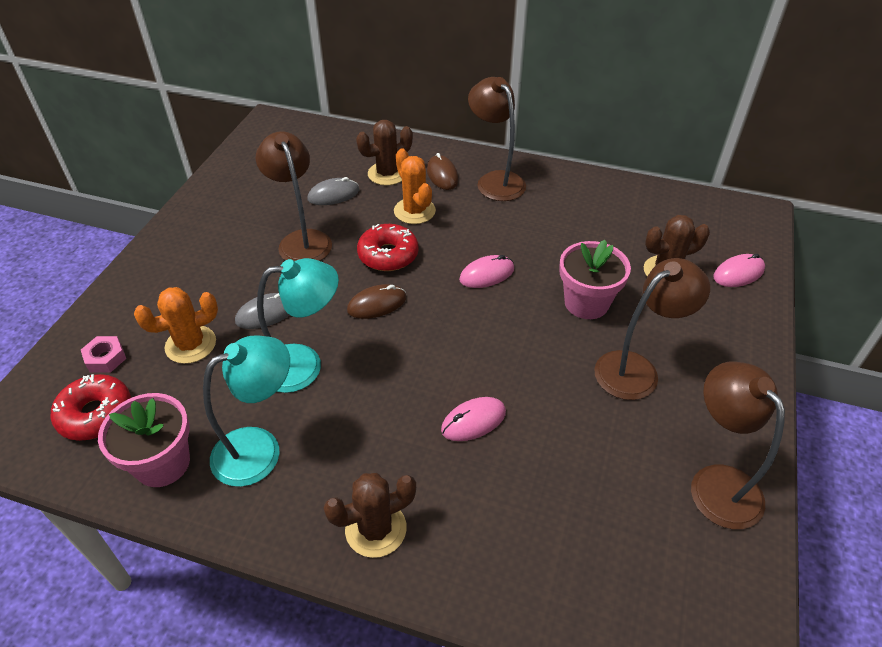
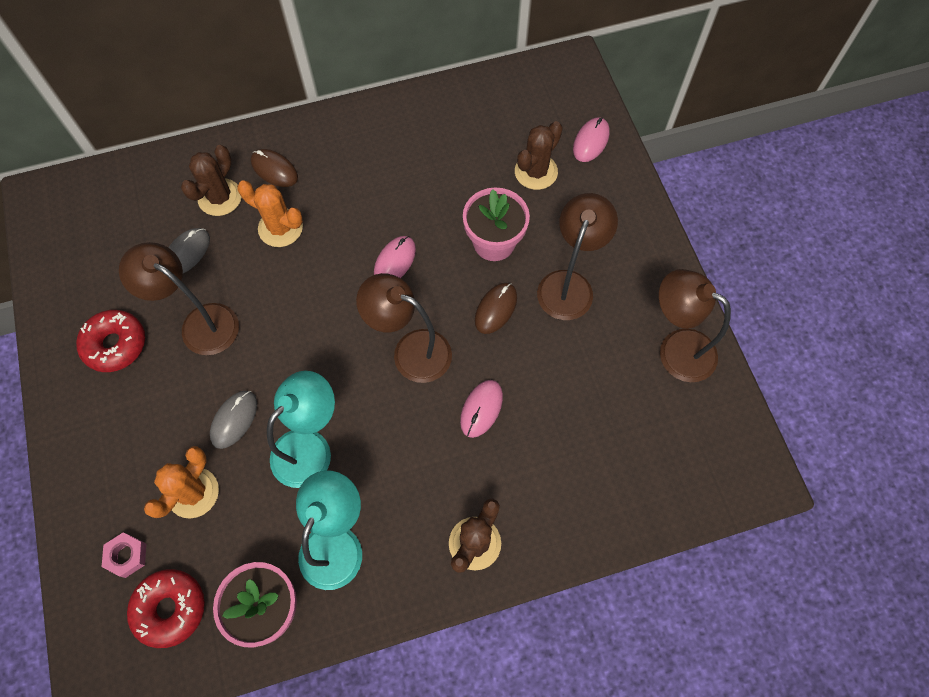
camera: 35 degrees left, 20 degrees up
(377, 304) = (324, 349): brown mouse -> brown mouse (496, 309)
(388, 255) = (294, 292): red donut -> red donut (115, 345)
(495, 180) = (329, 149): brown lamp -> brown lamp (411, 350)

